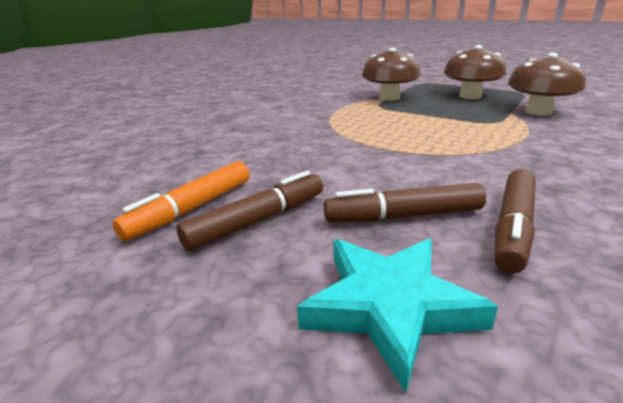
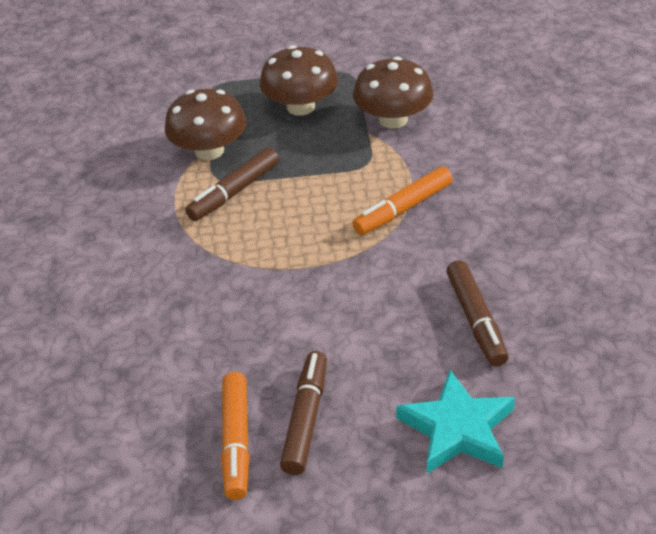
camera: 40 degrees left, 15 degrees up
(403, 216) = (401, 350): brown marker -> brown marker (234, 192)
(502, 145) = (403, 209): none -> orange marker

